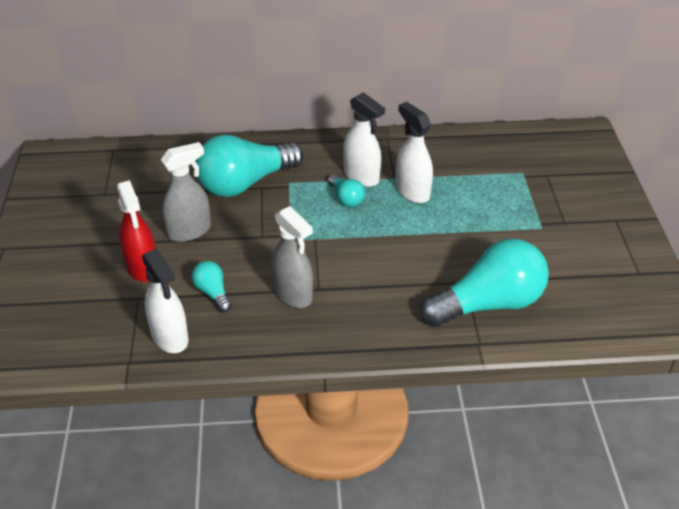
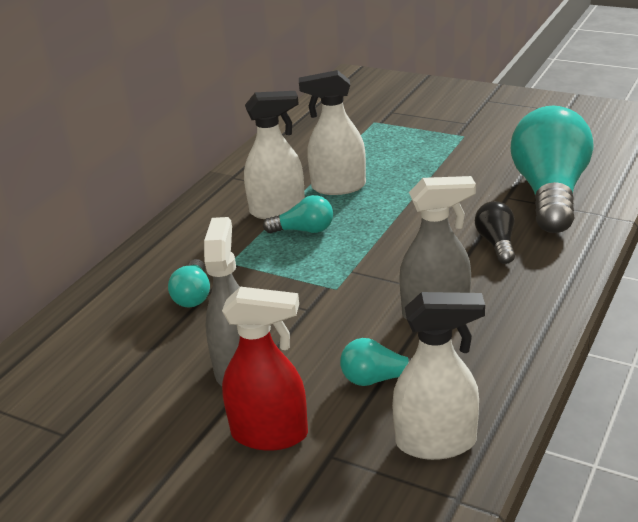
camera: 55 degrees left, 10 degrees down
(245, 183) = (193, 295): turquoise light bulb -> turquoise light bulb, size x0.45
(396, 296) = (496, 243): none -> black light bulb

